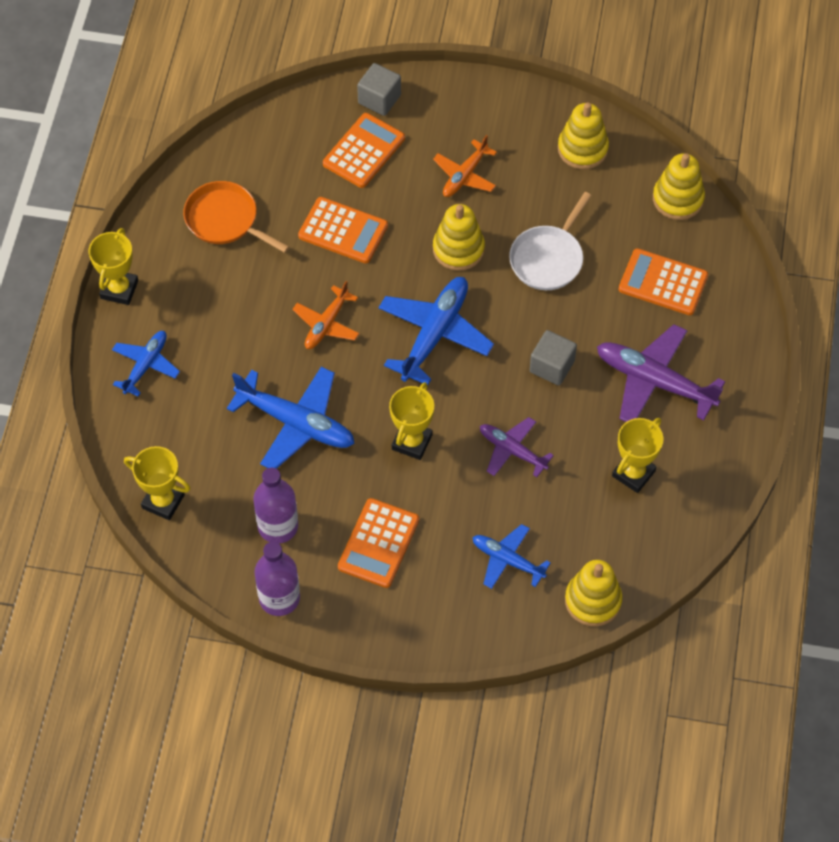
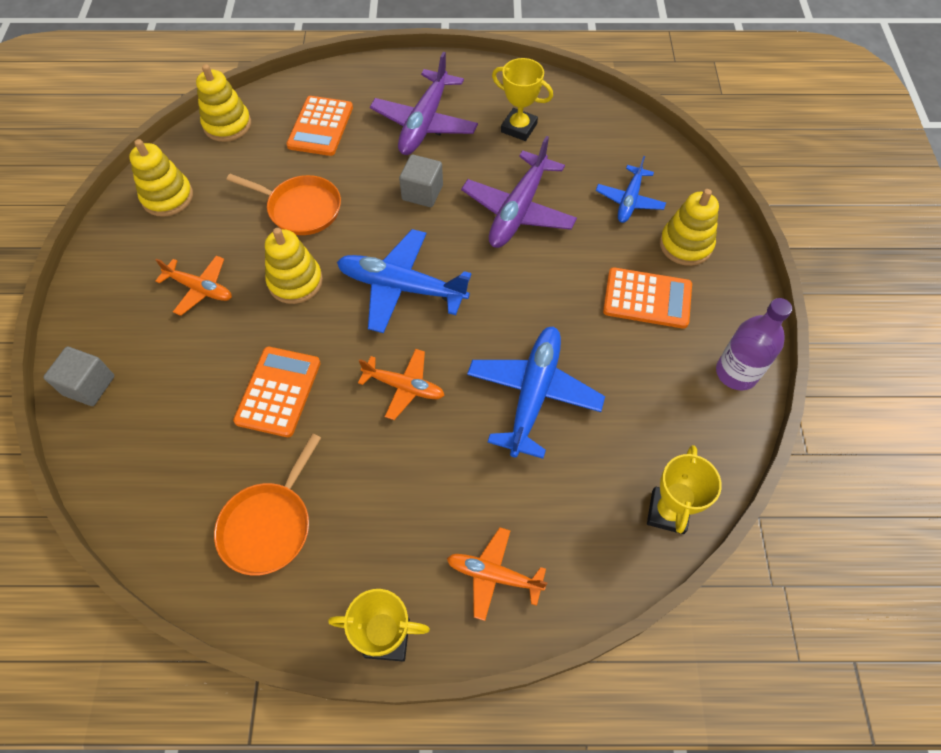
camera: 100 degrees left, 0 degrees up
(146, 365) = (494, 575): blue plane -> orange plane
(278, 526) = (658, 389): purple bottle -> none
(364, 151) = (165, 389): orange calculator -> none
(412, 442) = (529, 288): yellow trophy -> none
(512, 450) = (518, 210): purple plane -> purple plane, size x1.67
(548, 258) = (301, 209): white pan -> orange pan
(593, 601) = (646, 141): yellow stacking toy -> yellow stacking toy (685, 245)

